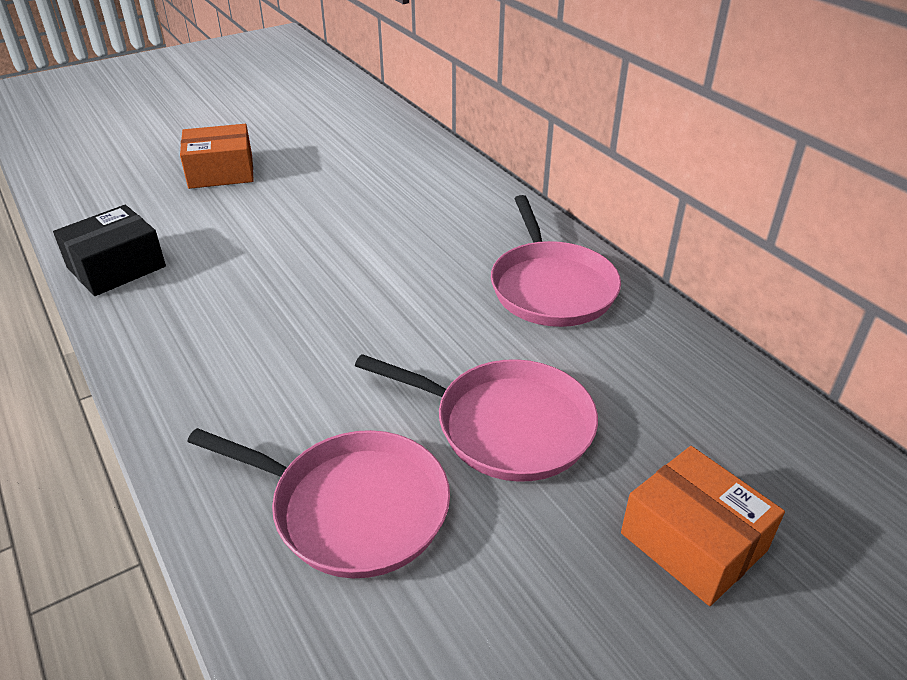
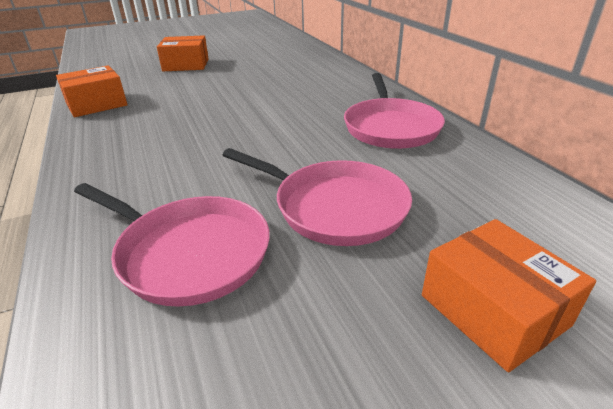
camera: 10 degrees right, 5 degrees down
(116, 267) = (96, 104): black box -> orange box

